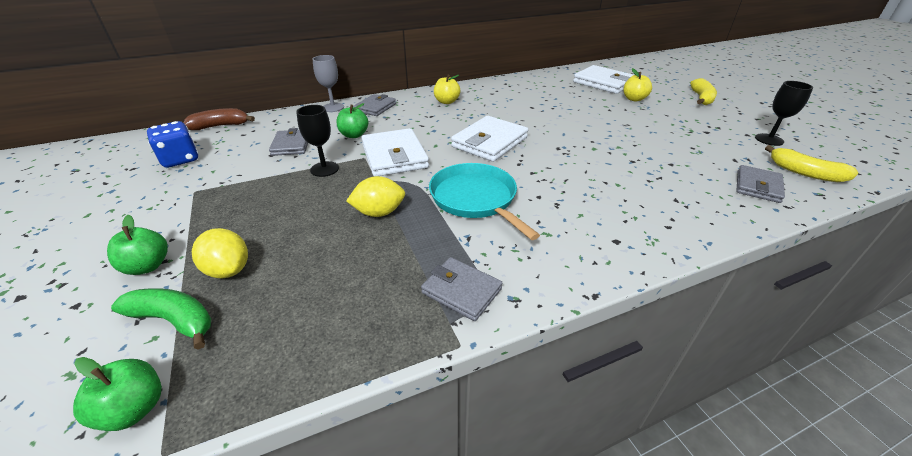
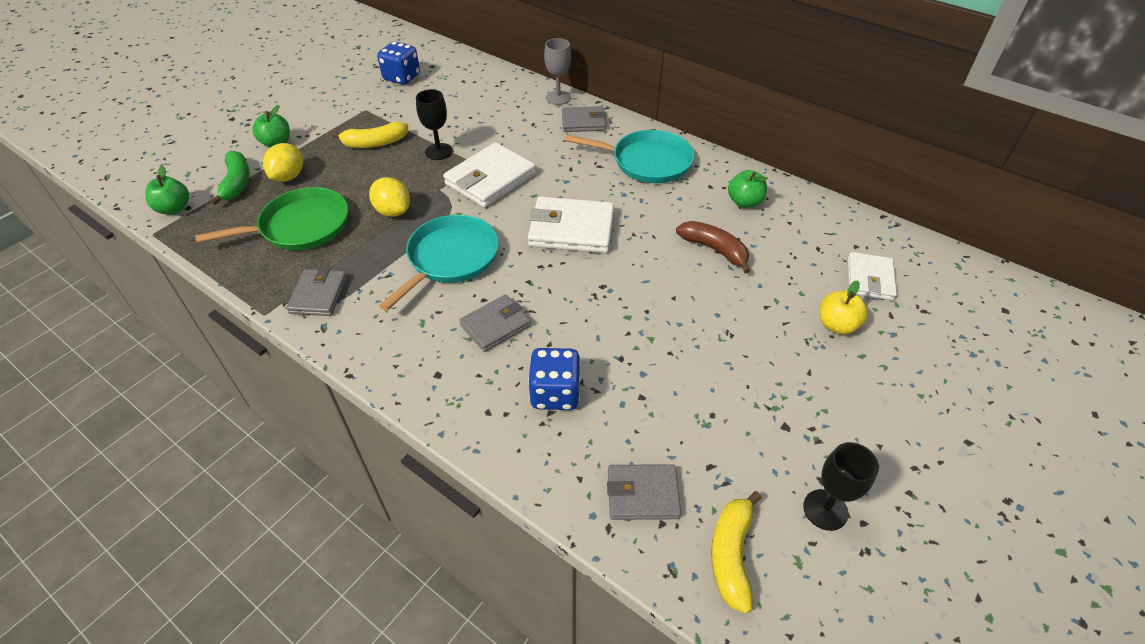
camera: 60 degrees right, 10 degrees up
(221, 126) = (468, 62): brown banana -> brown banana (714, 250)
(291, 145) = (465, 114): grey wallet -> grey wallet (495, 325)
(332, 280) = (300, 226): none -> green pan
(354, 135) = (512, 137): green apple -> green apple (744, 202)
(446, 102) = (647, 162): yellow apple -> turquoise pan
(603, 83) = (869, 279): white wallet -> white wallet, size x0.63
(658, 193) = (555, 393): none -> blue dice
(701, 98) = (931, 409): yellow banana -> yellow banana (374, 143)

